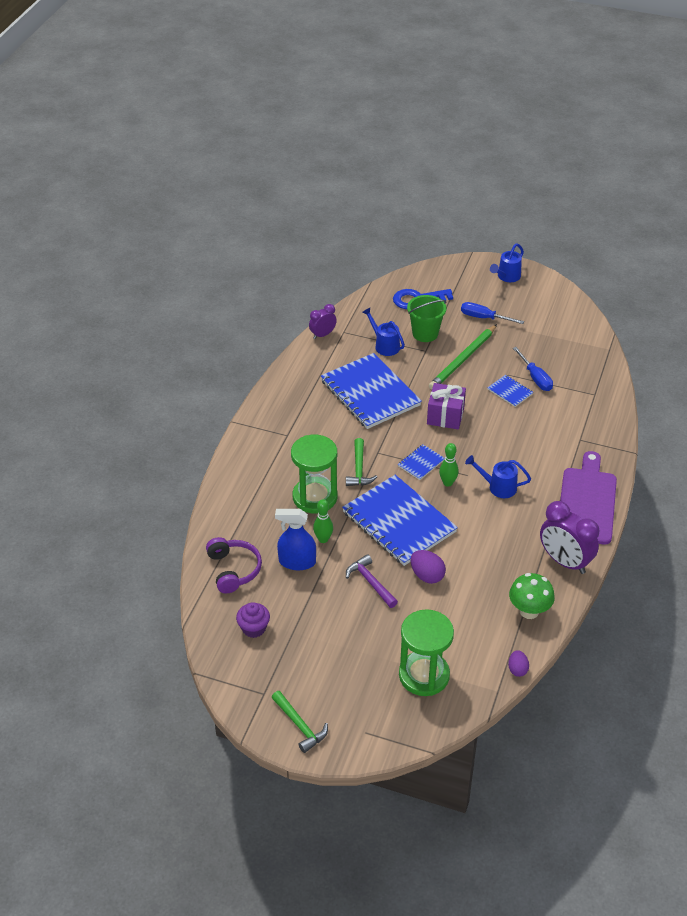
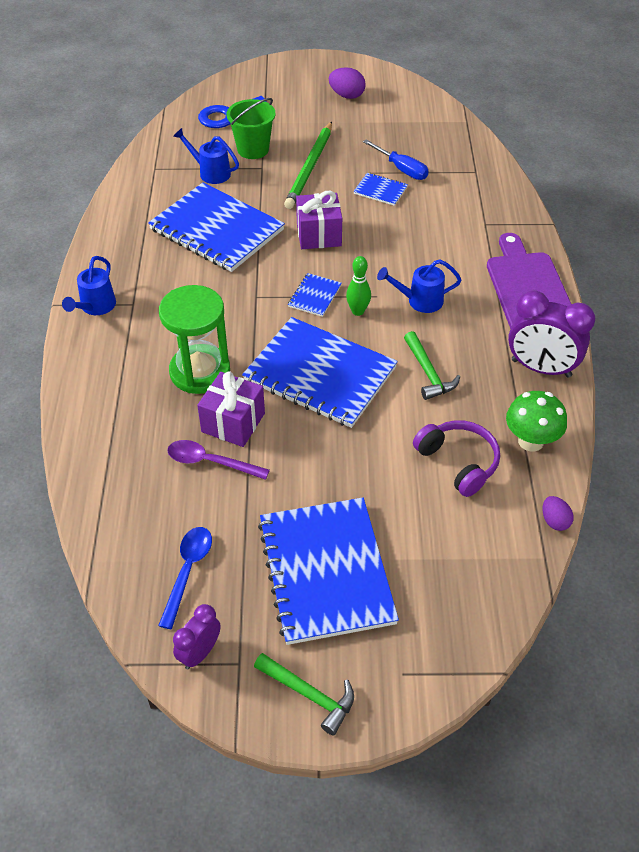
camera: 20 degrees left, 5 degrees up
(233, 570) = (128, 497): purple headphones -> purple headphones (458, 462)
(254, 628) = (188, 571): purple cupcake -> blue spoon
(297, 562) = (210, 462): blue spray bottle -> purple spoon
(322, 335) = (130, 177): purple clock -> purple clock (199, 653)
(323, 539) = (233, 422): green bowling pin -> purple gift
(343, 655) = (326, 571): none -> blue notebook
(359, 469) = (242, 323): green hammer -> green hammer (428, 373)
(370, 582) = (318, 461): purple hammer -> none
(424, 675) = (443, 566): green hourglass -> none
(427, 575) = (385, 432): purple egg -> purple egg (346, 95)
(483, 318) = (312, 118): blue screwdriver -> none
(506, 277) = (318, 72): blue watering can -> blue watering can (95, 307)

